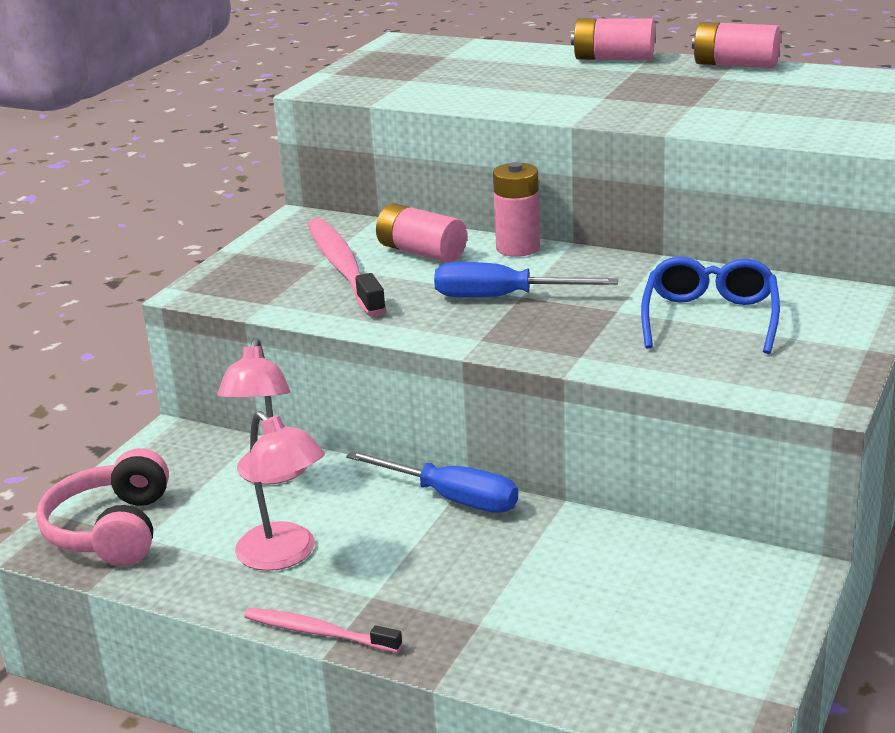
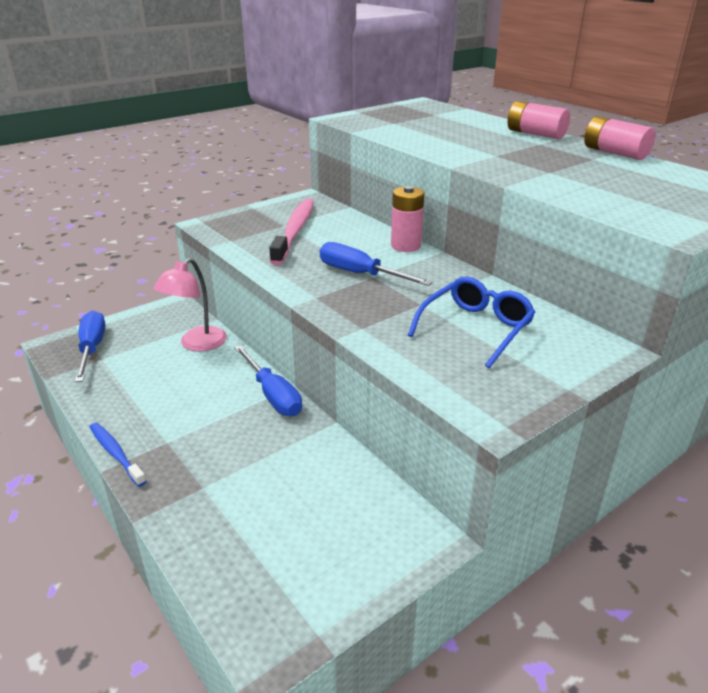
camera: 25 degrees right, 5 degrees up
(112, 530) = (92, 348): pink headphones -> blue screwdriver
(285, 555) = (152, 396): pink lamp -> none
(319, 633) = (116, 454): pink toothbrush -> blue toothbrush
(421, 252) = (347, 233): pink battery -> none

